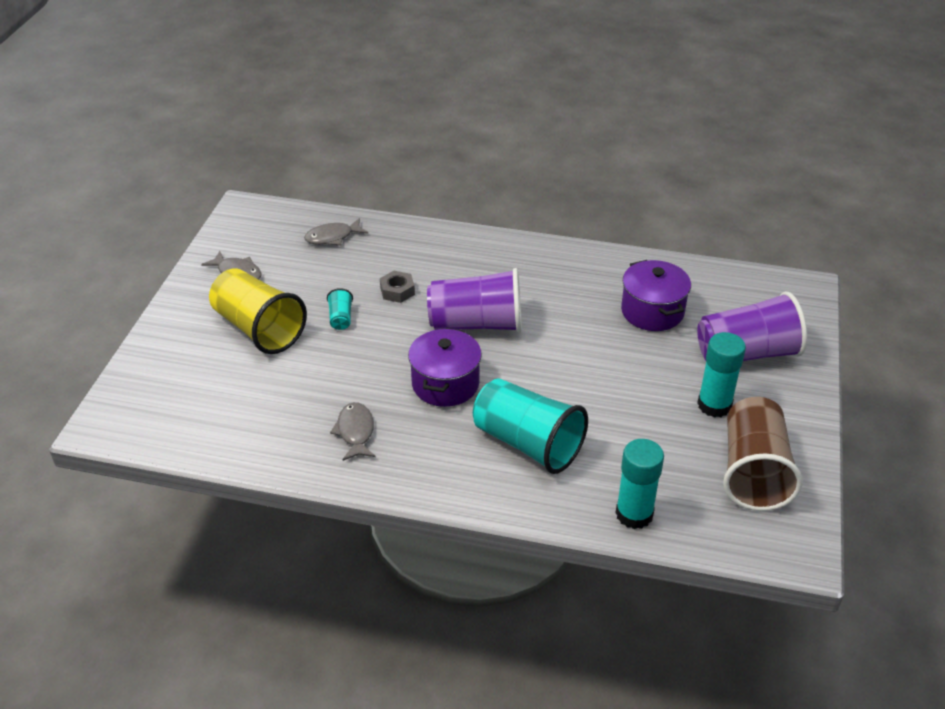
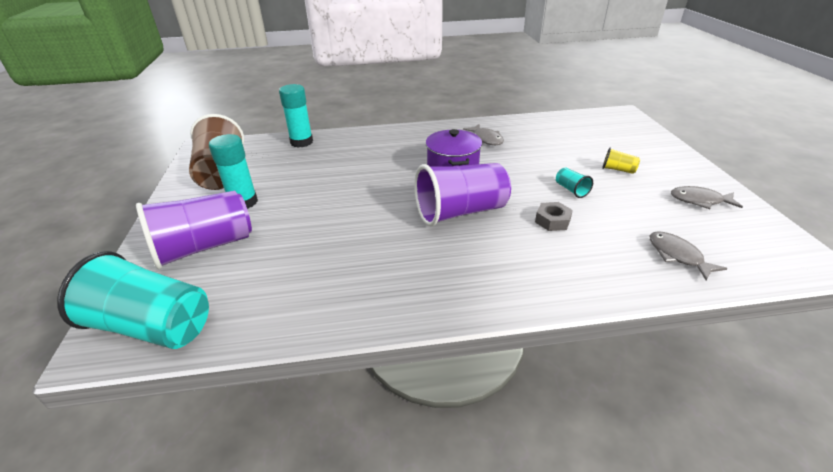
camera: 160 degrees right, 5 degrees down
(258, 329) = (618, 170): yellow cup -> yellow cup, size x0.42
(332, 237) = (677, 256): grey fish -> grey fish turned 75 degrees counterclockwise
(527, 443) = (377, 155): turquoise cup -> turquoise cup (152, 326)
(652, 311) = (299, 264): purple pot -> none

